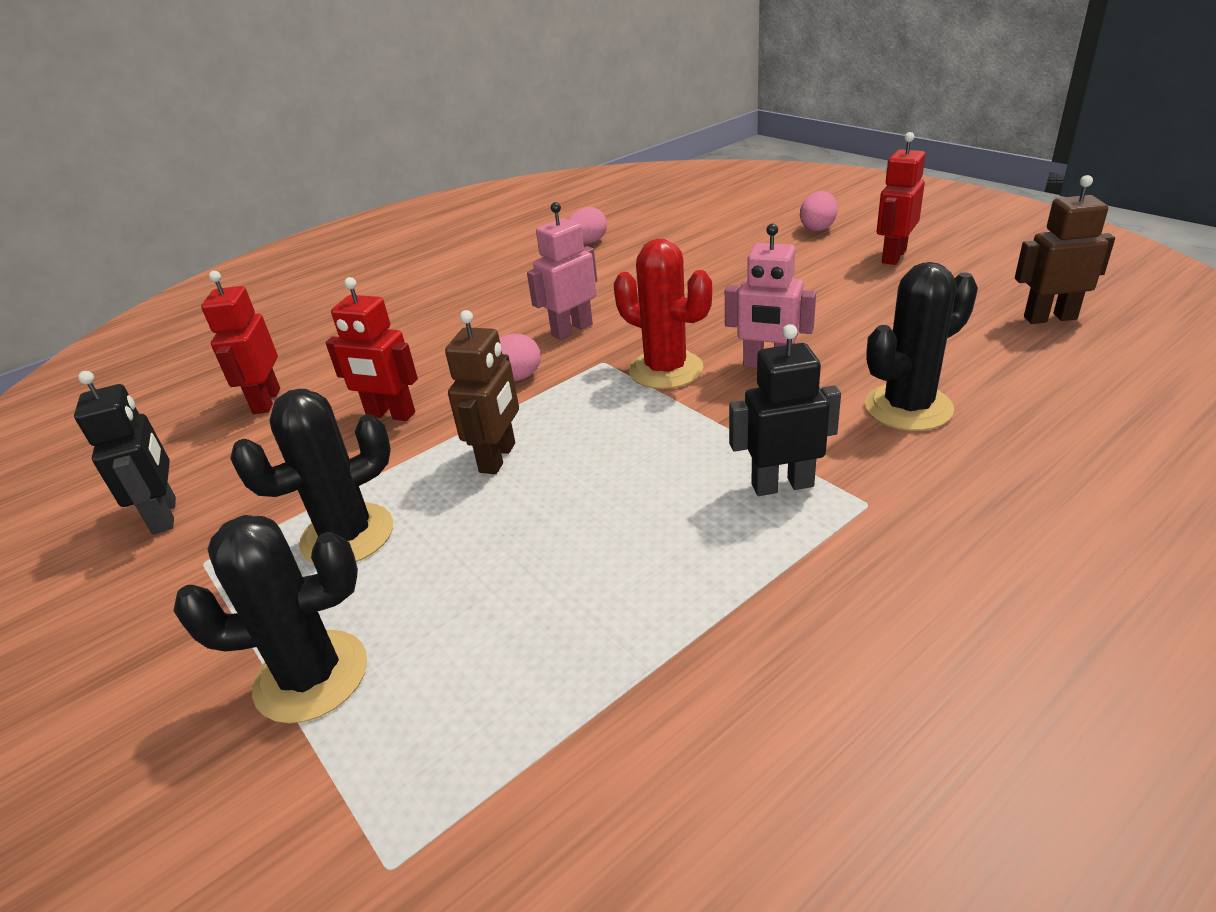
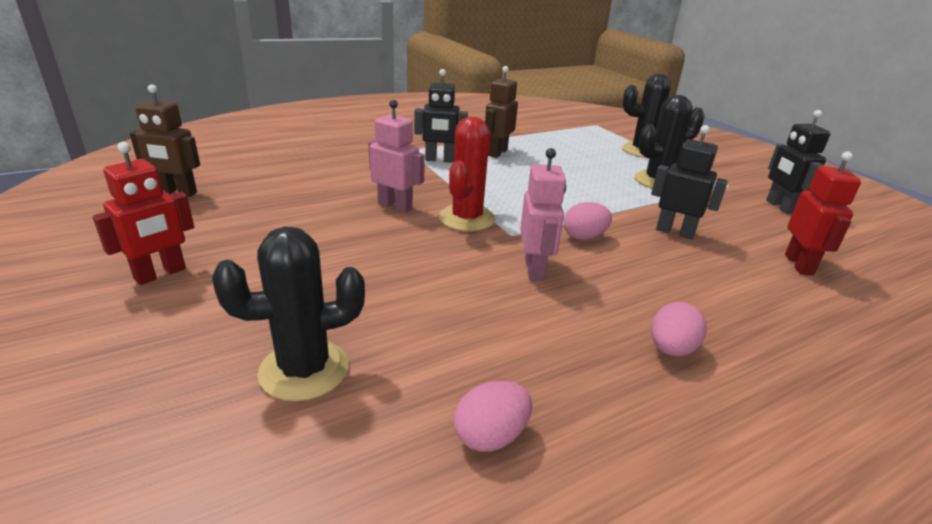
camera: 175 degrees left, 5 degrees down
(390, 415) = (675, 232): red robot -> black robot
(498, 458) = (586, 195): brown robot -> brown robot (497, 152)
(571, 330) = (534, 269): pink robot -> pink robot turned 60 degrees counterclockwise
(666, 370) = (466, 218): red cactus -> red cactus turned 60 degrees clockwise
(817, 228) = (148, 351): pink egg -> pink egg (671, 349)
(908, 407) = (344, 171): black cactus -> black cactus (304, 370)

